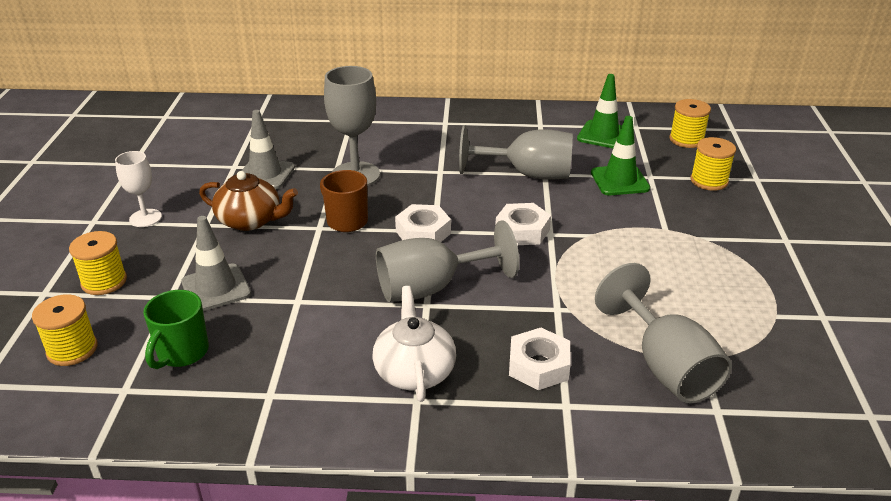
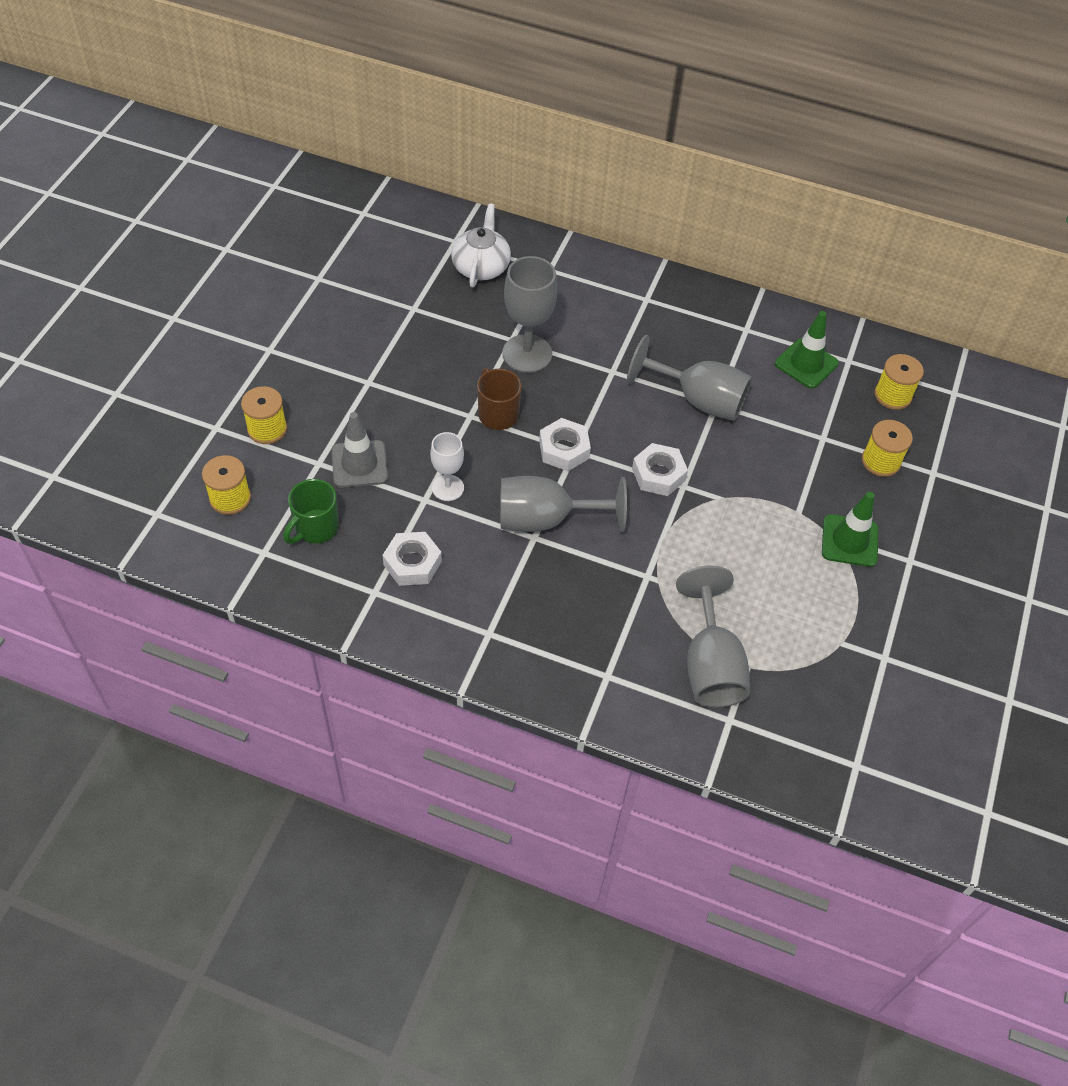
camera: 15 degrees right, 20 degrees up
(145, 218) = (316, 358): white goblet -> white goblet (448, 488)
(250, 220) = (410, 388): brown teapot -> none
(265, 174) = (440, 328): grey traffic cone -> none
(414, 371) = (497, 604): white teapot -> white teapot (481, 266)
(539, 365) = (603, 630): white nut -> white nut (412, 563)
(619, 181) = (788, 435): green traffic cone -> green traffic cone (849, 541)

